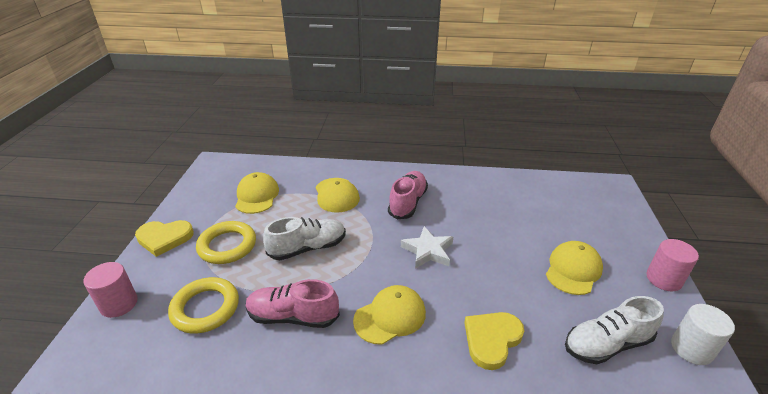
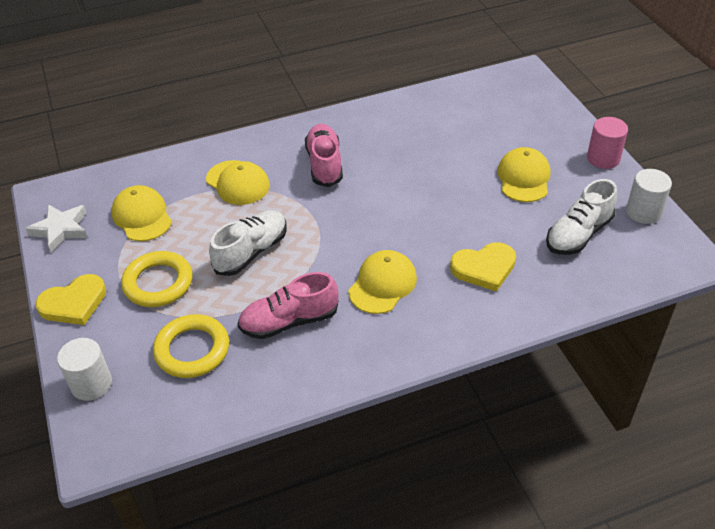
camera: 25 degrees left, 10 degrees up
(119, 304) = (91, 384): pink cylinder -> white cylinder
(428, 251) = (379, 209): white star -> white star (61, 229)
(491, 340) = (484, 268): yellow heart -> yellow heart turned 120 degrees counterclockwise

